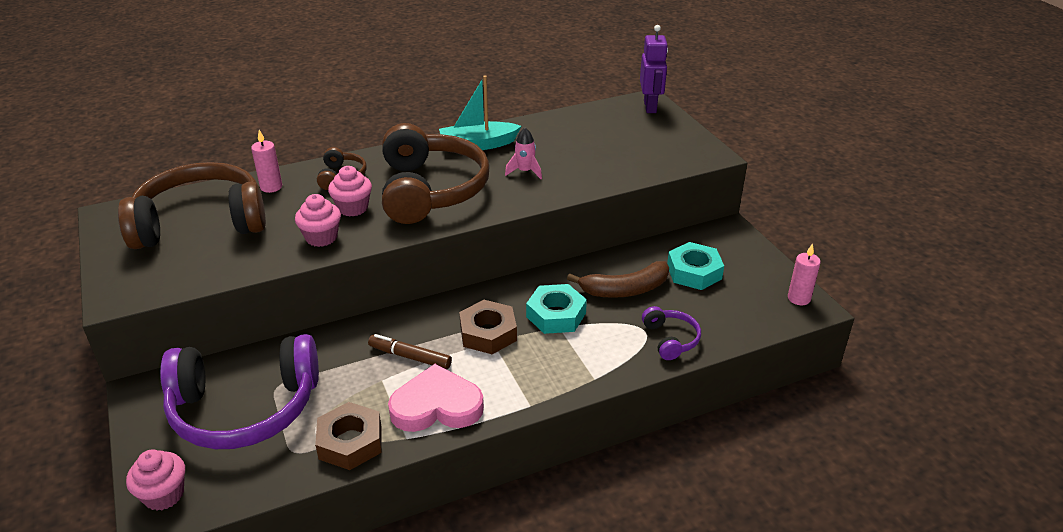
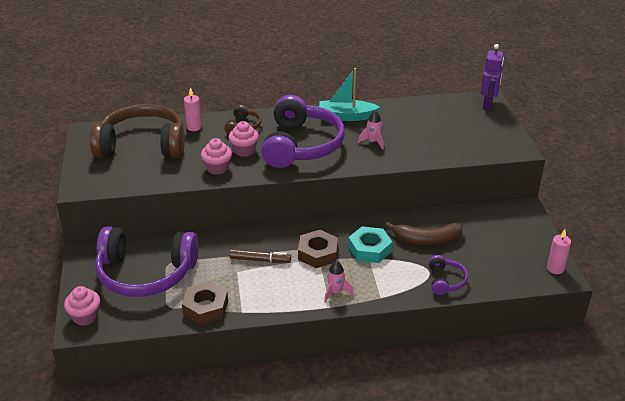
camera: 15 degrees right, 0 degrees up
(410, 357) = (260, 260): brown marker -> brown marker turned 150 degrees clockwise
(431, 190) = (301, 145): brown headphones -> purple headphones
(436, 406) = (267, 295): pink heart -> none
(531, 383) = (335, 292): none -> pink rocket
(694, 272) = (483, 236): turquoise nut -> none

